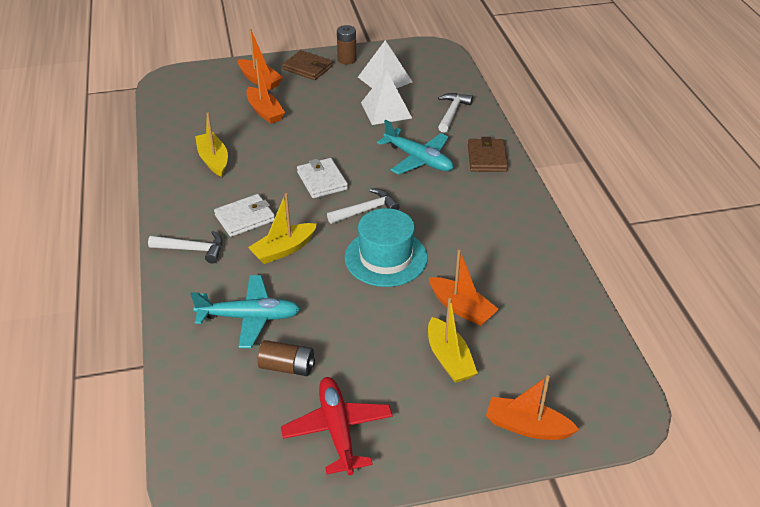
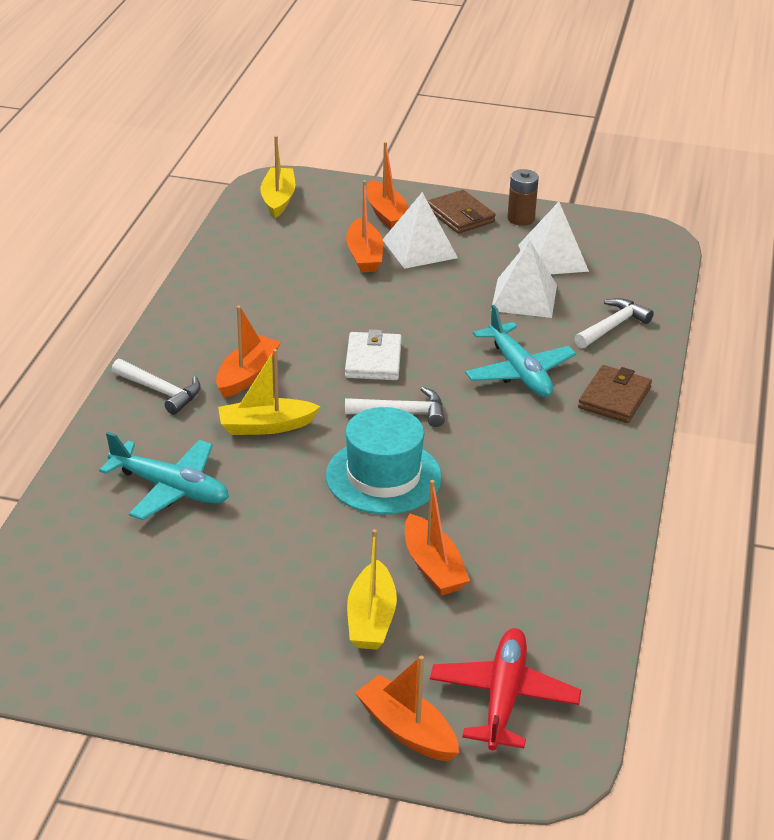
camera: 25 degrees right, 5 degrees down
(213, 160) = (259, 296): yellow boat -> yellow boat (278, 200)
(245, 218) = (247, 375): white wallet -> orange boat
(287, 367) = (173, 557): brown battery -> none
(297, 97) = (419, 248): none -> white pyramid
(337, 430) = (179, 646): red plane -> red plane (503, 697)

